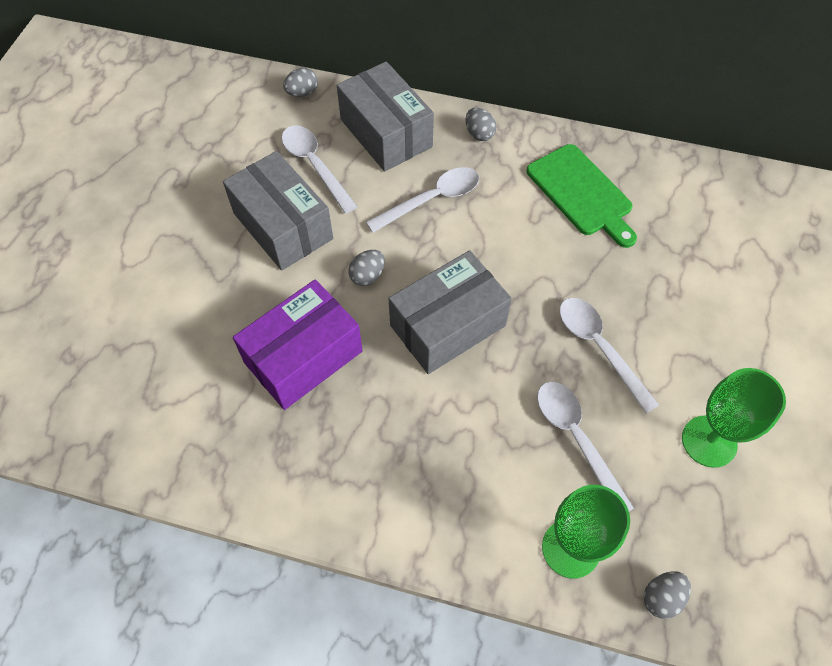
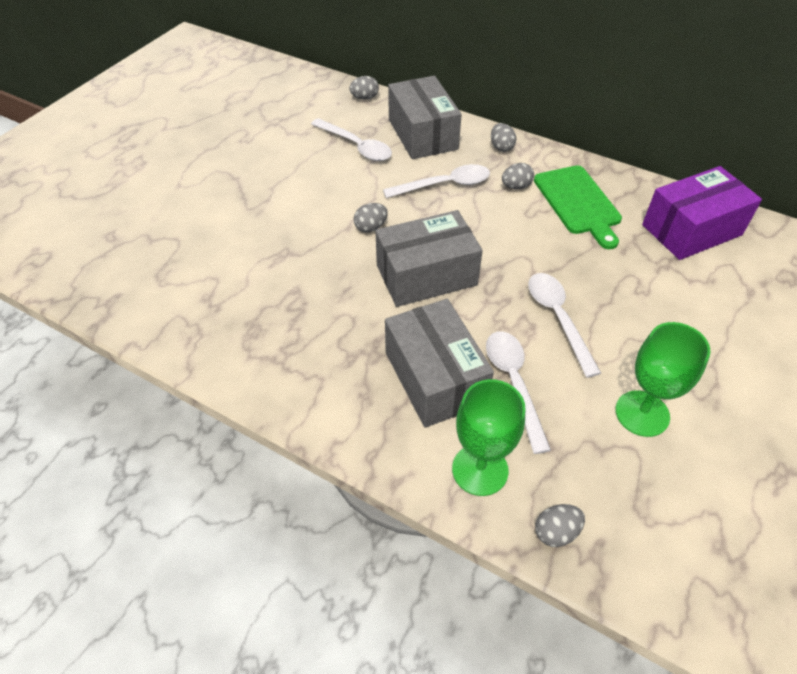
camera: 15 degrees right, 10 degrees down
(283, 226) = (314, 181): grey box -> grey box (435, 378)
(303, 357) = (295, 273): purple box -> purple box (691, 230)
(315, 166) = (356, 146): white spoon -> white spoon turned 150 degrees clockwise
(510, 185) = (516, 186): none -> grey egg

